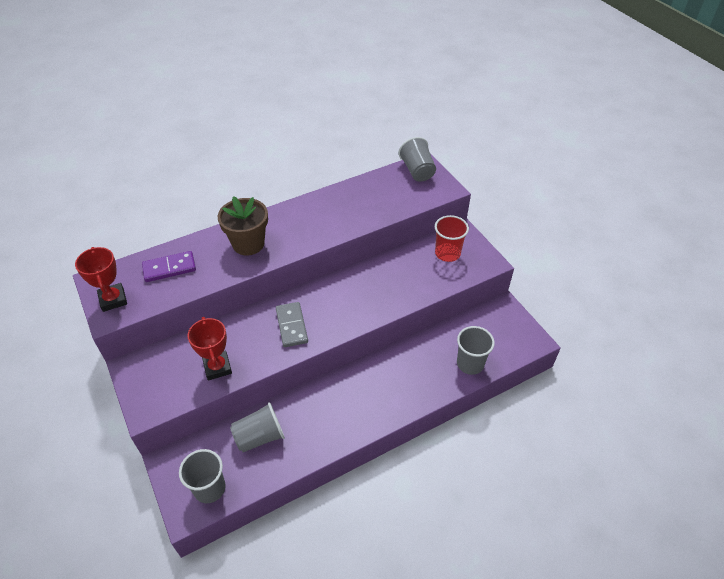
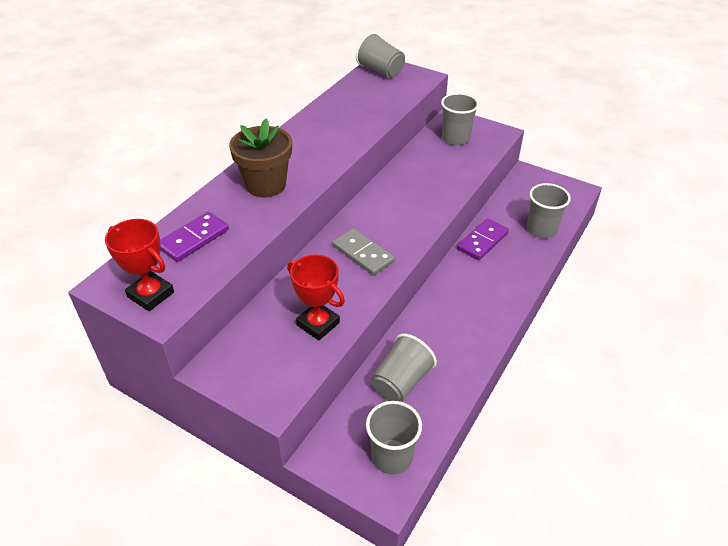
camera: 30 degrees left, 5 degrees down
(413, 352) = (482, 241): none -> purple domino
(447, 253) = (455, 138): red cup -> grey cup

